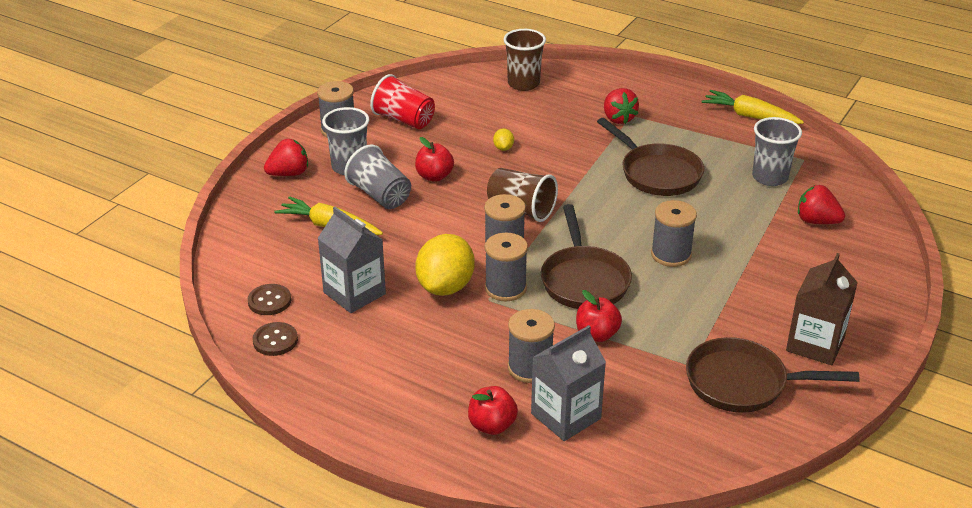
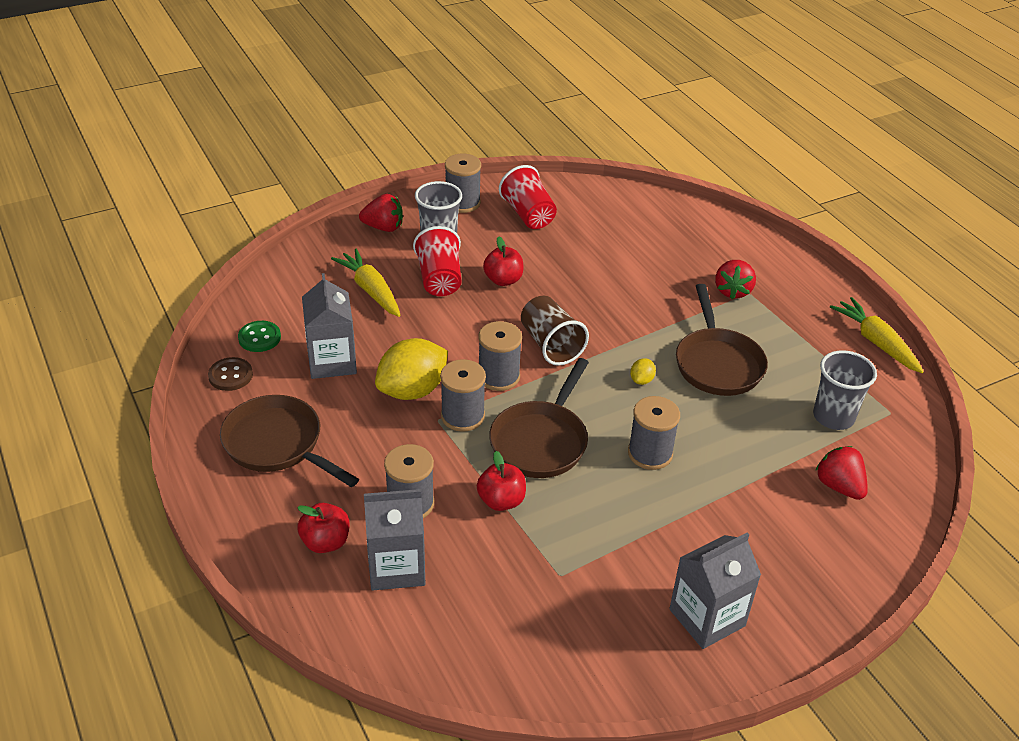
camera: 30 degrees right, 5 degrees up
(269, 301) = (259, 338): brown button -> green button
(380, 195) = (439, 279): grey cup -> red cup
(503, 148) = (592, 277): yellow lemon -> yellow lemon (641, 380)
(523, 84) = (672, 220): brown cup -> none
(743, 383) = (592, 620): brown pan -> brown pan (278, 444)
(815, 344) = (707, 617): brown carton -> grey carton

